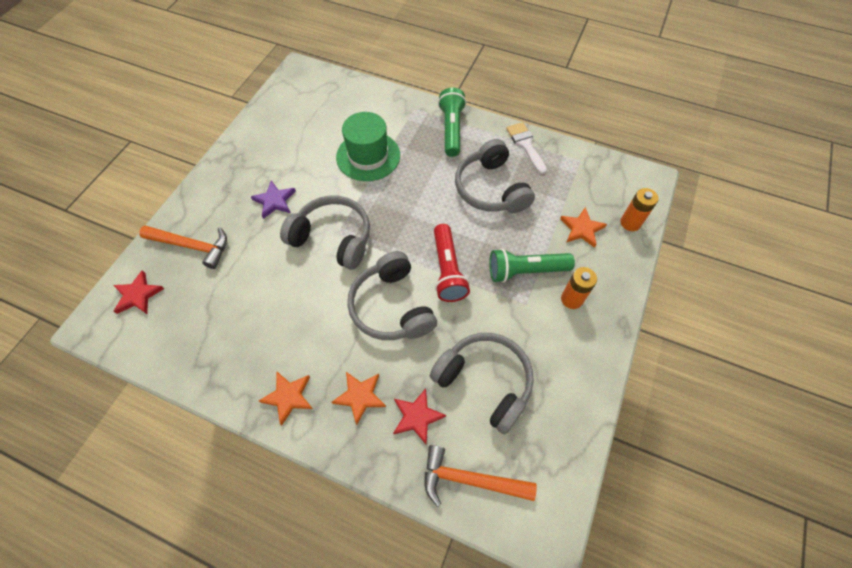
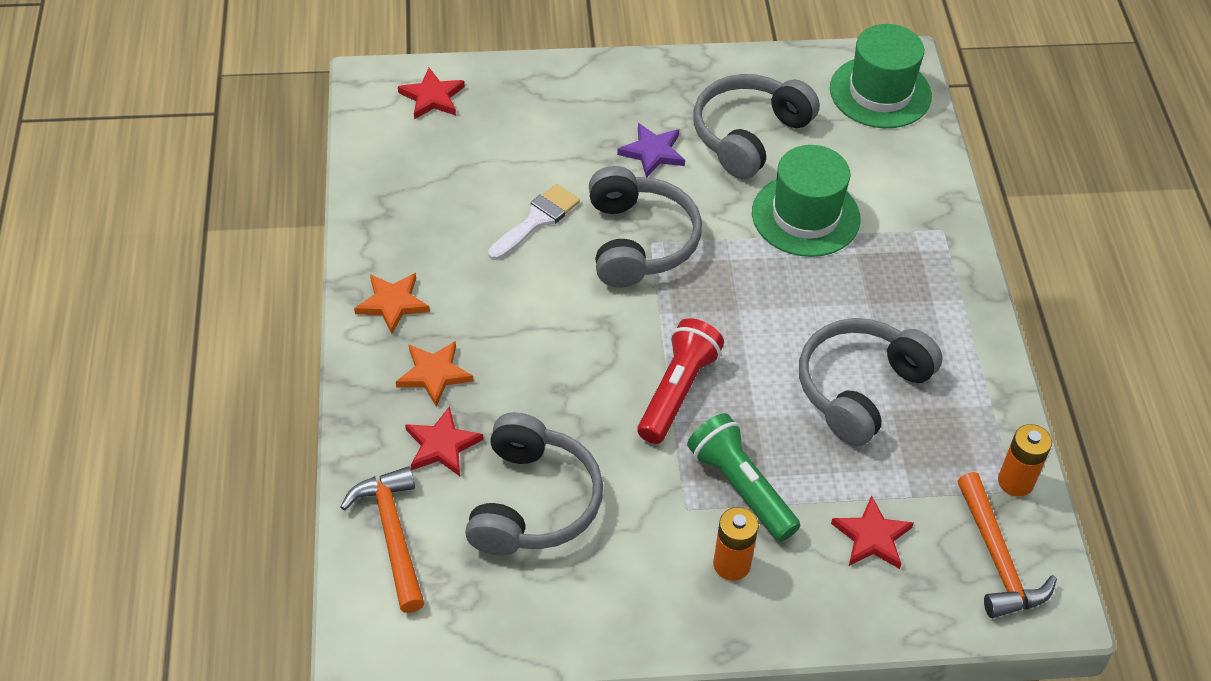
camera: 60 degrees right, 10 degrees down
(192, 246) = (529, 109): orange hammer -> orange hammer (997, 559)
(311, 87) = (880, 92): none -> green hat
(392, 307) = (578, 352): grey headphones -> grey headphones (749, 135)
(447, 270) = (677, 391): red flashlight -> red flashlight turned 150 degrees clockwise
(451, 129) = (938, 293): green flashlight -> none
(525, 145) = (986, 402): white brush -> white brush (537, 220)
(581, 229) = (872, 537): orange star -> red star
(630, 223) = (935, 603): orange battery -> orange battery (1015, 481)

